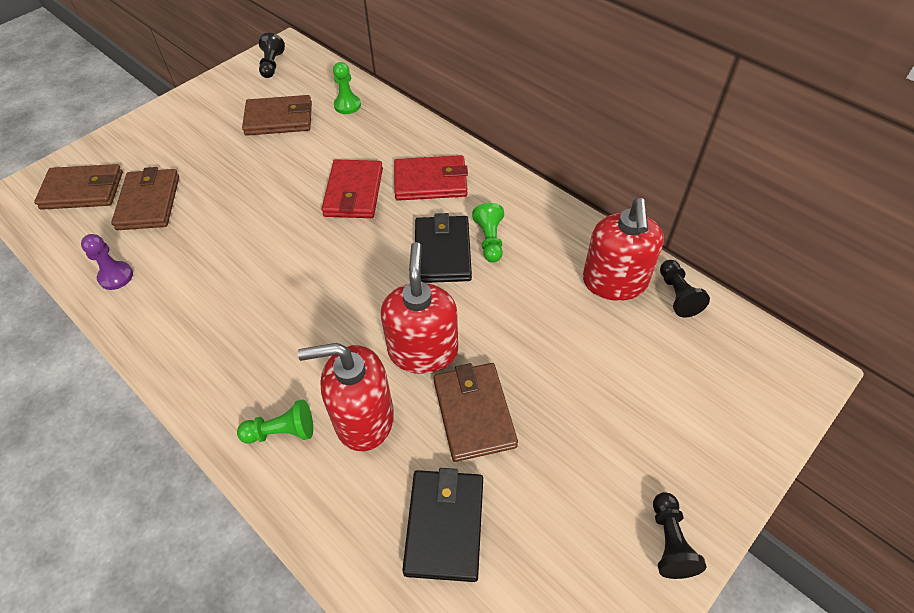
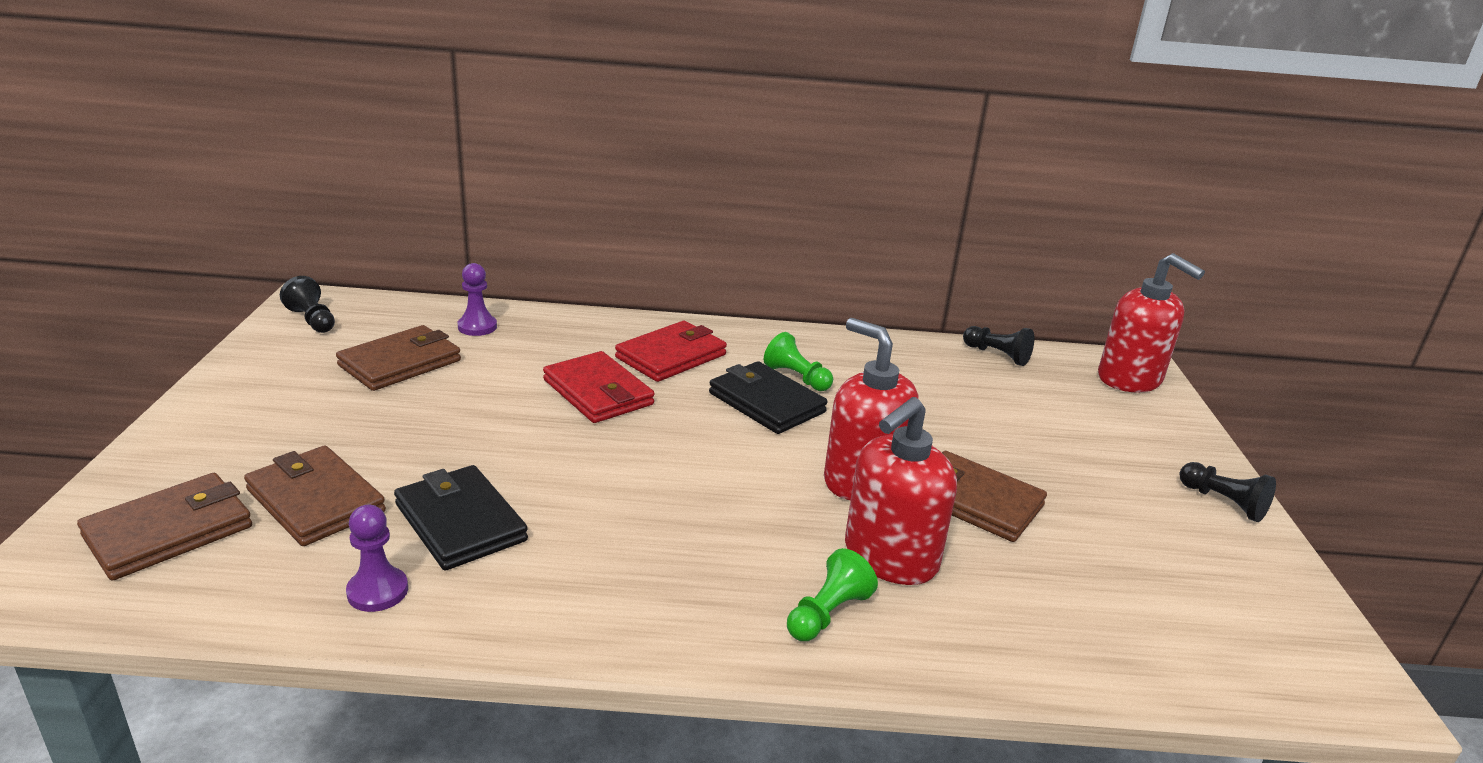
camera: 45 degrees left, 25 degrees down
(347, 105) = (477, 327): green pawn -> purple pawn
(444, 526) = (1077, 590): black wallet -> black wallet (460, 522)
(614, 282) = (941, 365): red soap dispenser -> red soap dispenser (1130, 379)

